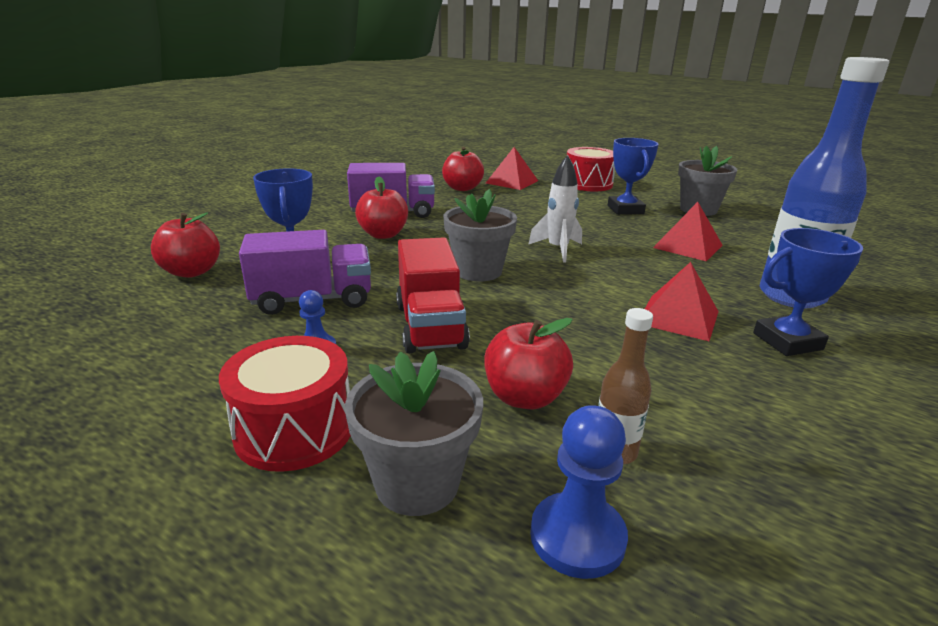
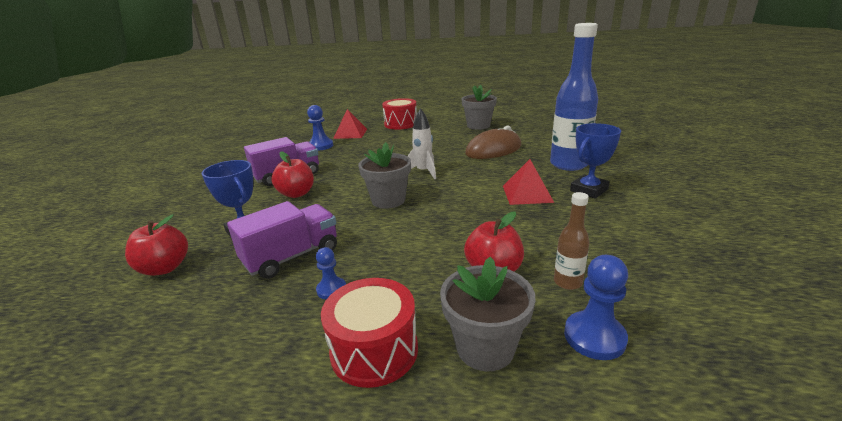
camera: 25 degrees left, 0 degrees up
(430, 326) = (394, 247): red truck -> none
(462, 188) = (321, 146): red apple -> blue pawn
(625, 210) = (438, 135): blue trophy -> none
(688, 246) = (493, 150): red pyramid -> brown mouse

